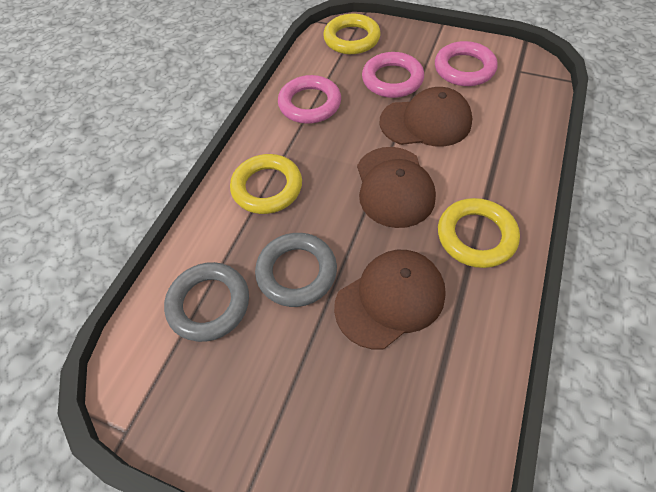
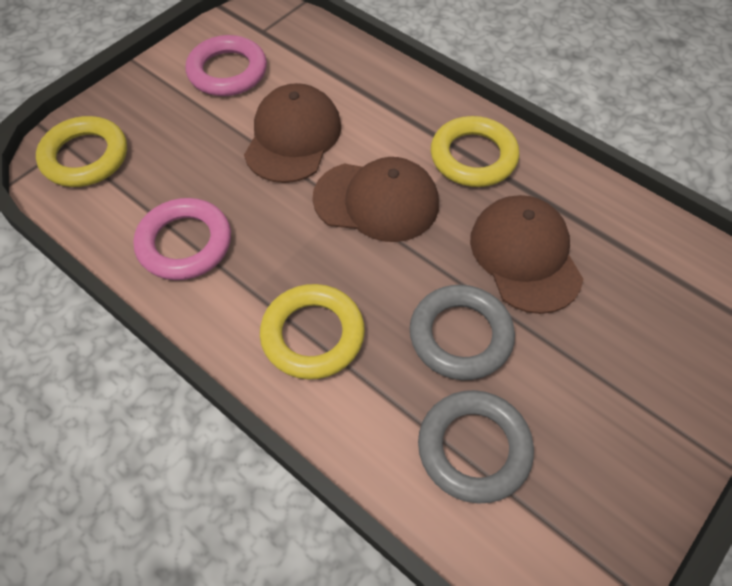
camera: 75 degrees left, 0 degrees up
(392, 79) = (199, 142): pink ring -> none

